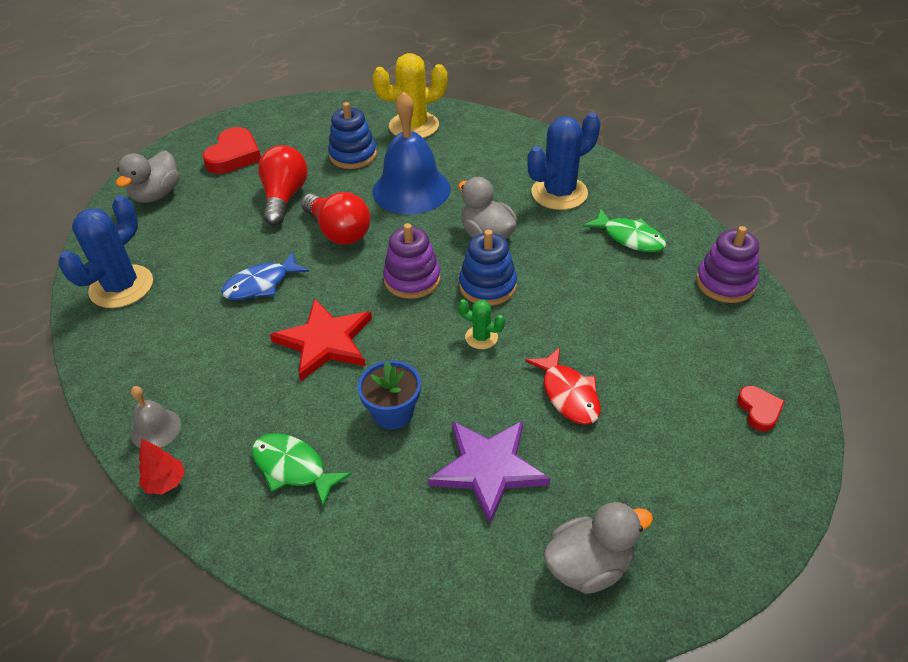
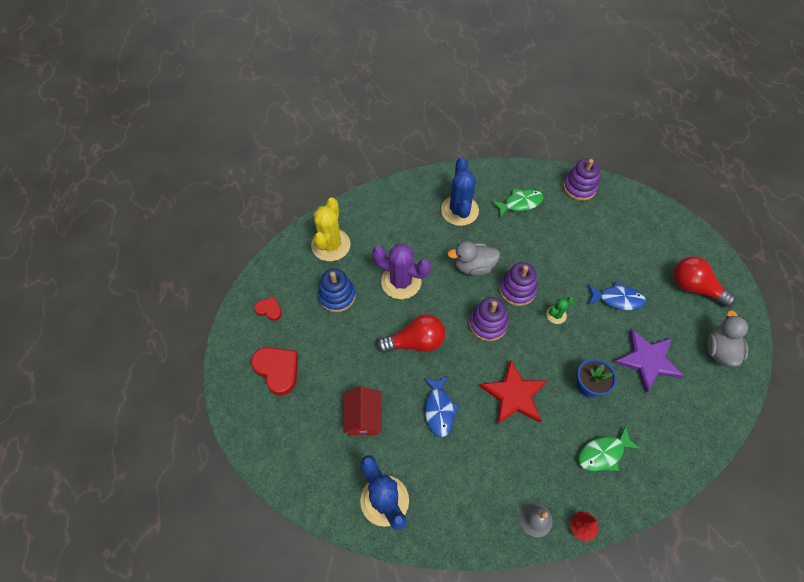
camera: 60 degrees left, 15 degrees up
(157, 195) = (288, 441): grey duck -> none
(215, 232) = (363, 417): none -> red house
(284, 197) = (355, 358): red light bulb -> red light bulb (694, 287)
(411, 190) = (401, 282): blue bell -> purple cactus
(487, 286) = (517, 290): blue stacking toy -> purple stacking toy
(568, 394) = (617, 299): red fish -> blue fish
(759, 410) = (666, 231): red heart -> red heart (269, 310)

